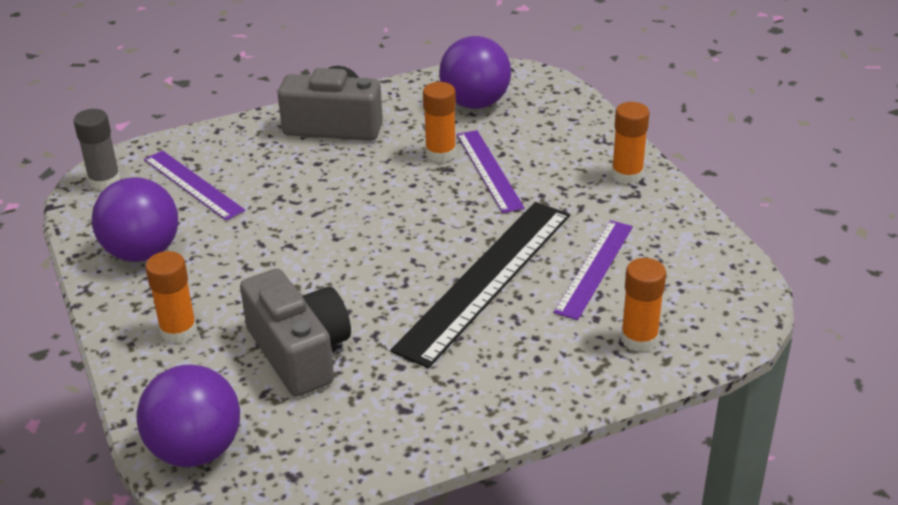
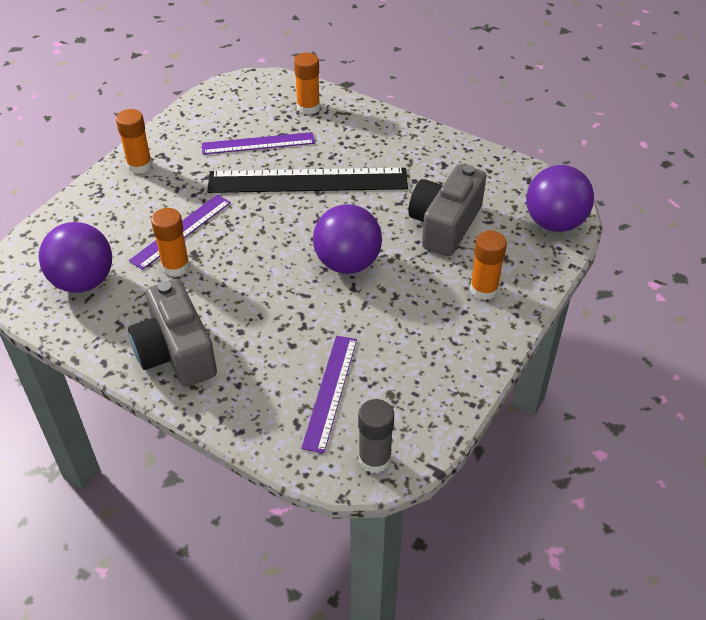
camera: 125 degrees left, 10 degrees up
(142, 252) = (433, 364): purple ball -> purple ball (347, 263)

